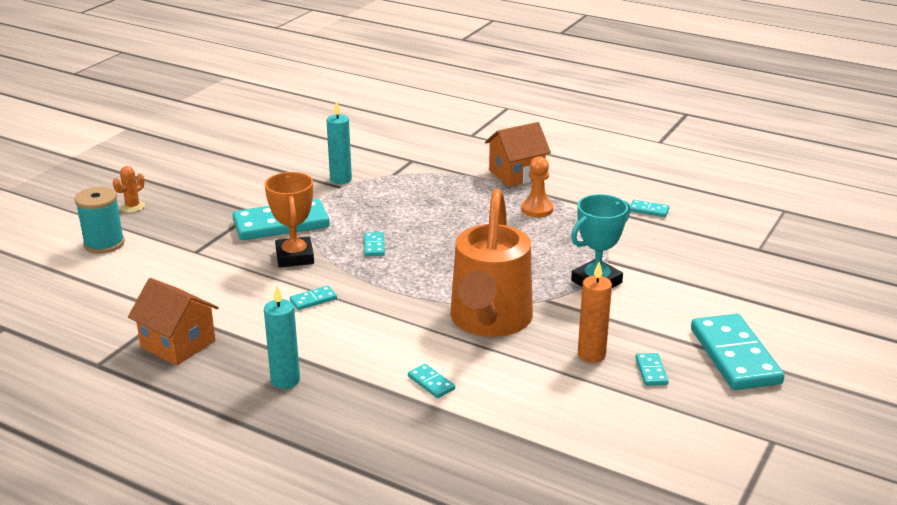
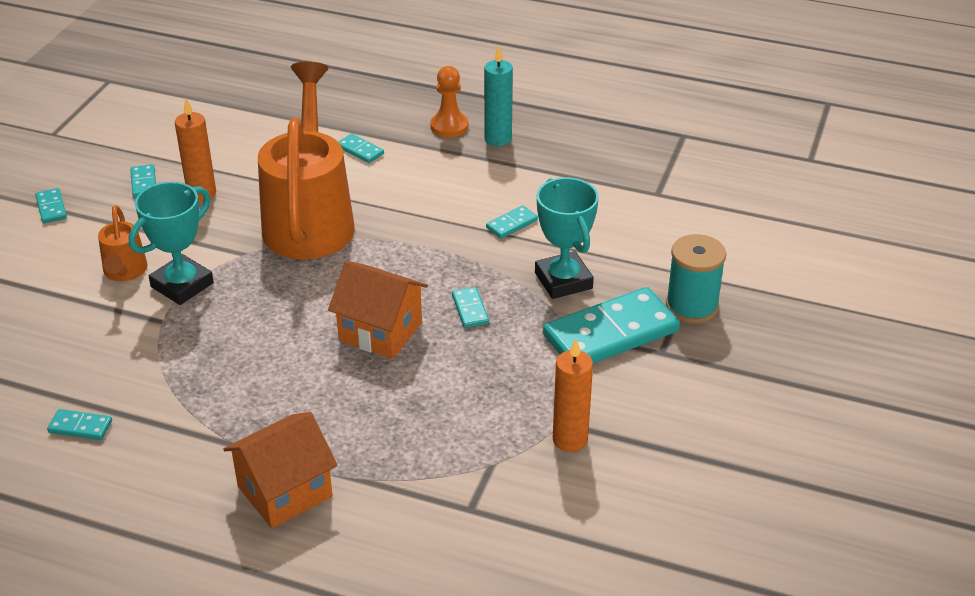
camera: 170 degrees right, 10 degrees up
(104, 244) = (813, 273): turquoise spool -> turquoise spool (691, 306)
(132, 206) = (837, 341): orange cactus -> none
(178, 344) = (622, 161): orange house -> orange house (380, 331)
(295, 257) = (563, 280): orange trophy -> turquoise trophy
(340, 179) = (570, 440): turquoise candle -> orange candle
(537, 209) = (252, 408): orange pawn -> orange pawn (449, 126)
(646, 295) = (124, 272): none -> orange watering can
(734, 356) = (51, 208): turquoise domino -> turquoise domino, size x0.43

